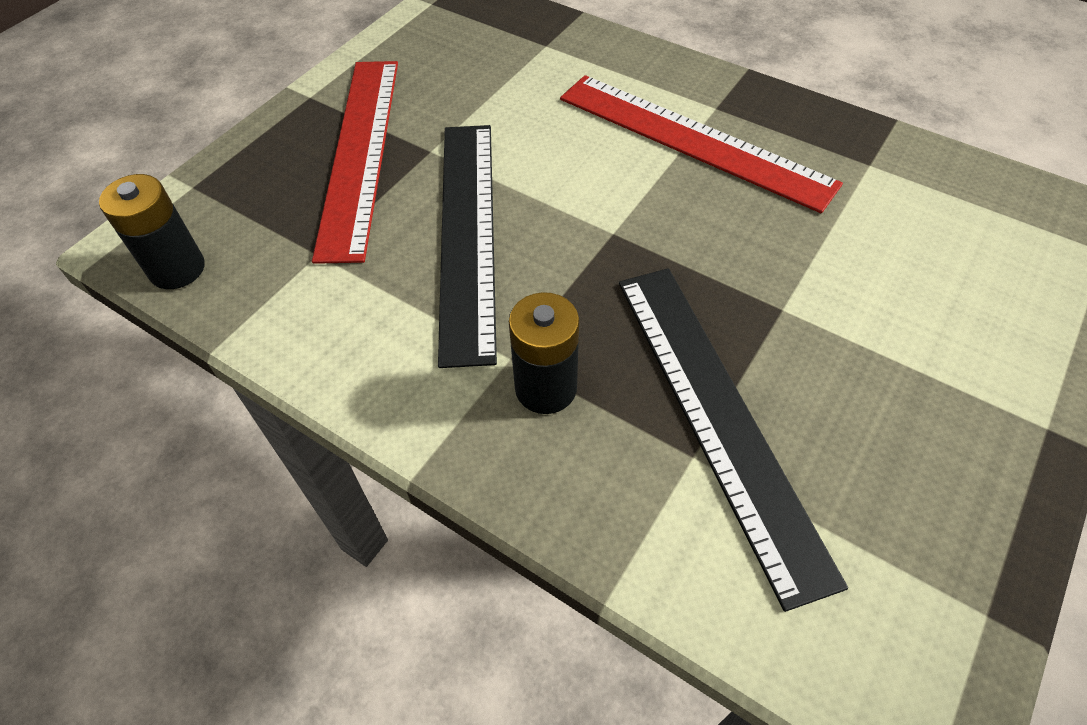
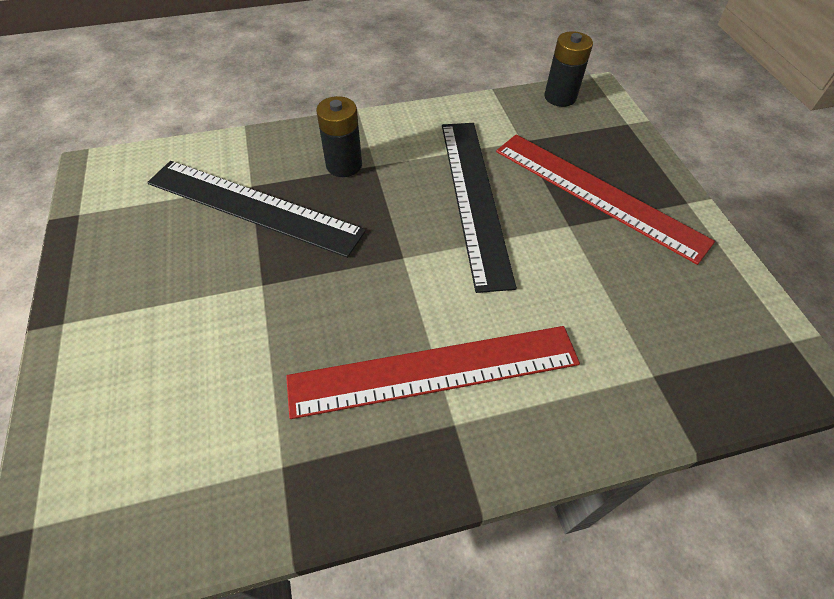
camera: 130 degrees right, 0 degrees up
(467, 233) = (474, 198): black ruler -> black ruler turned 45 degrees clockwise

